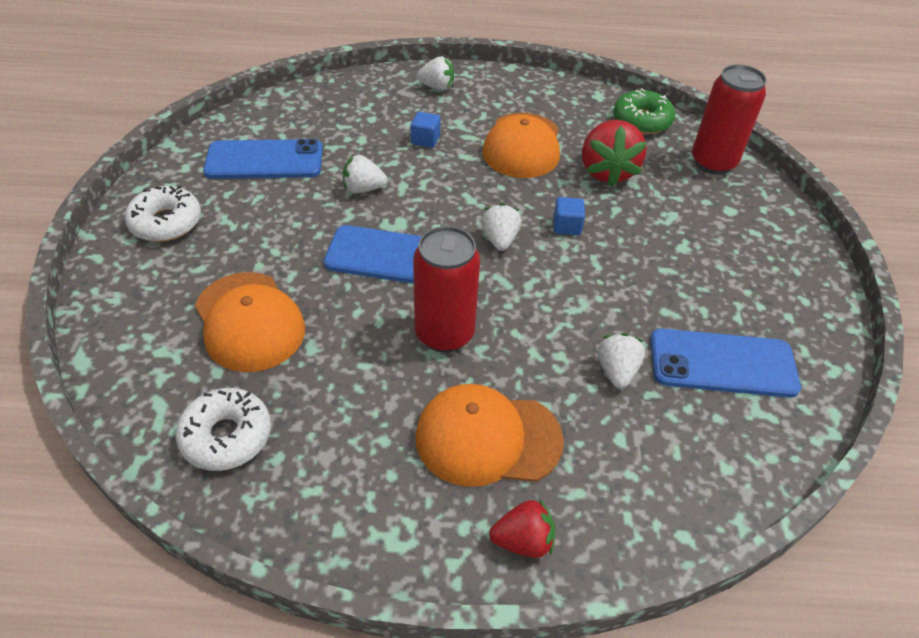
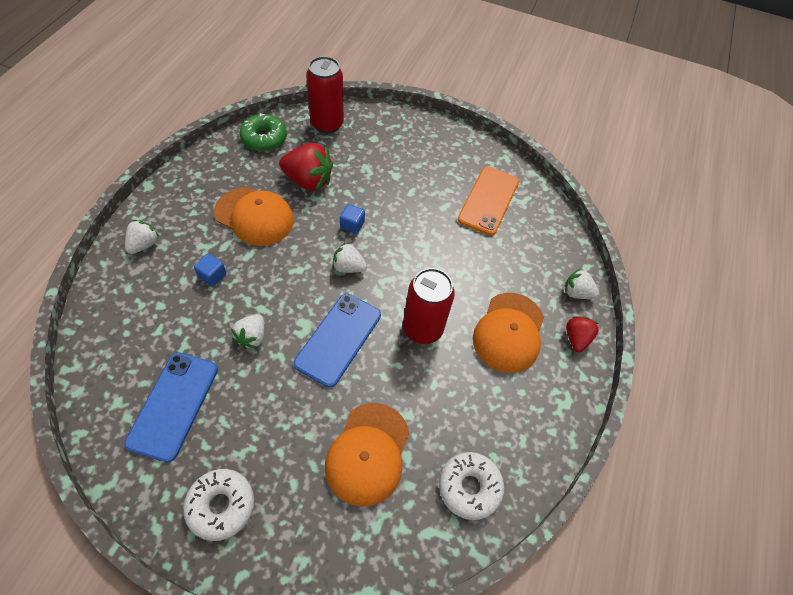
camera: 75 degrees left, 10 degrees up
(249, 321) = (368, 453): orange cap -> orange cap turned 120 degrees clockwise
(616, 371) = (479, 250): white strawberry -> white strawberry (576, 293)
(722, 363) = (488, 200): blue phone -> orange phone

